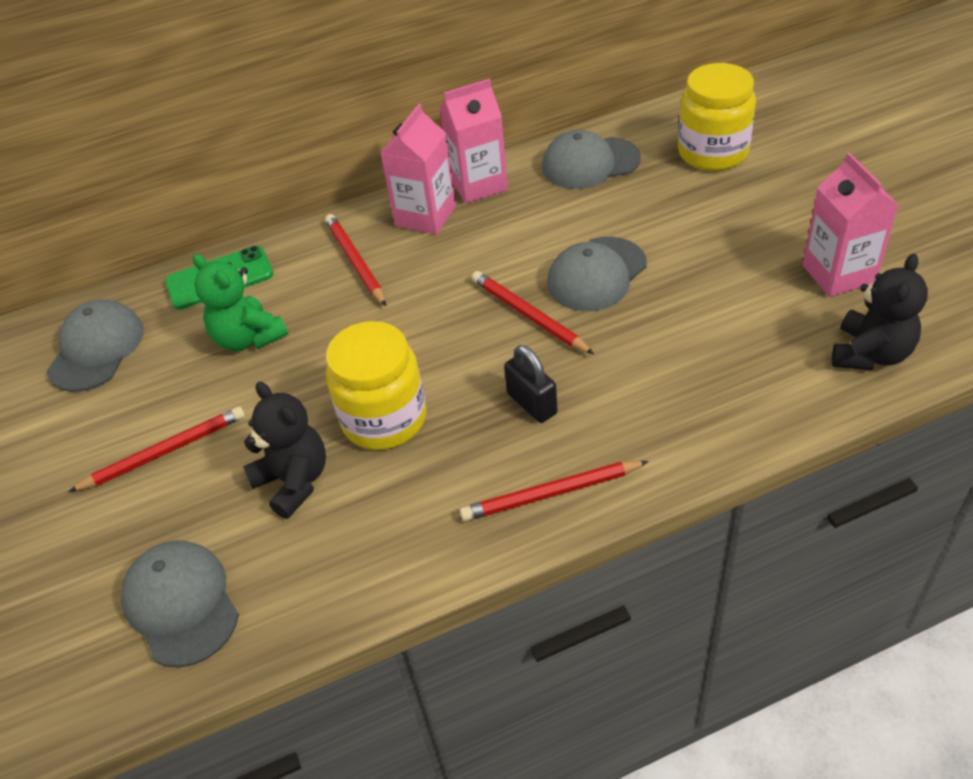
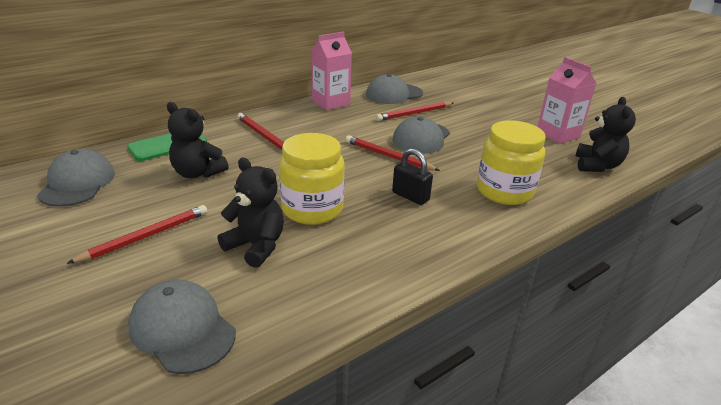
camera: 20 degrees left, 15 degrees down
(248, 338) = (197, 173): green teddy bear -> black teddy bear
(425, 216) = (303, 115): pink carton -> none
(551, 493) = (445, 240): red pencil -> red pencil (414, 113)
(713, 152) = (461, 90): yellow jar -> yellow jar (504, 191)

